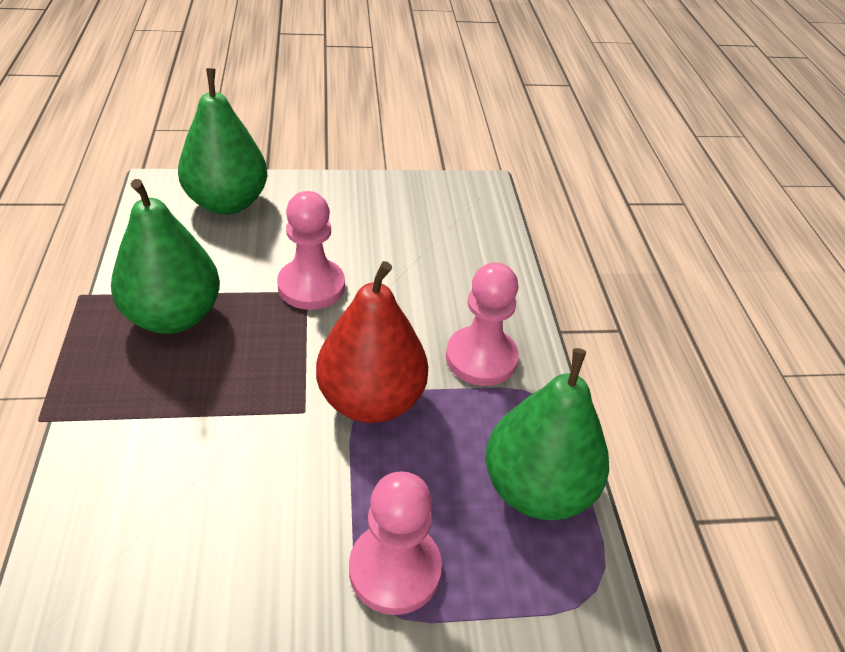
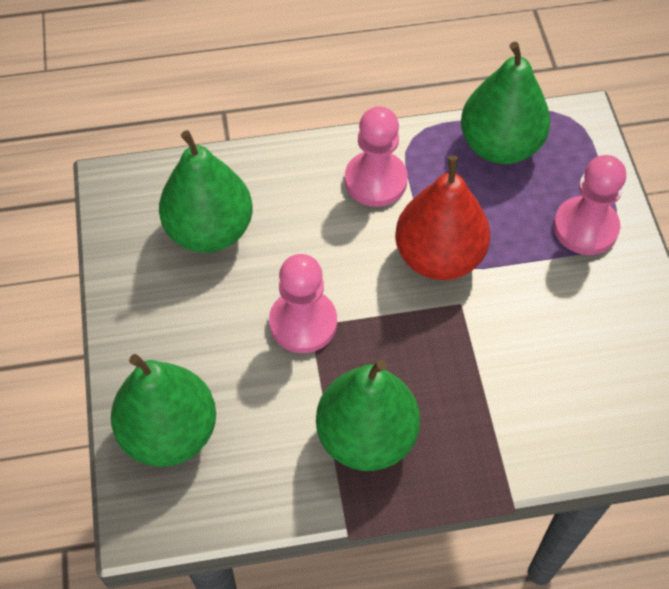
camera: 90 degrees left, 15 degrees up
(426, 236) = (210, 230): none -> green pear

